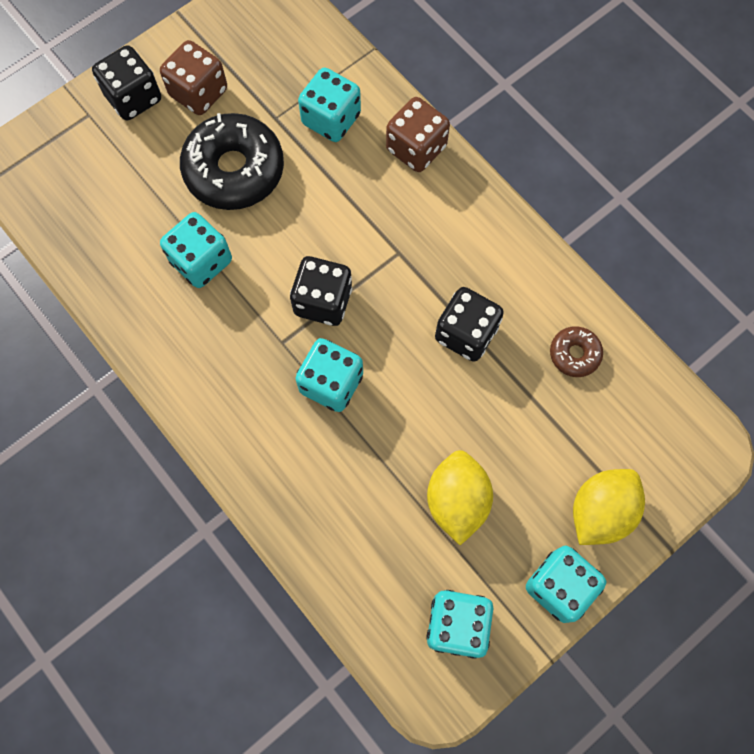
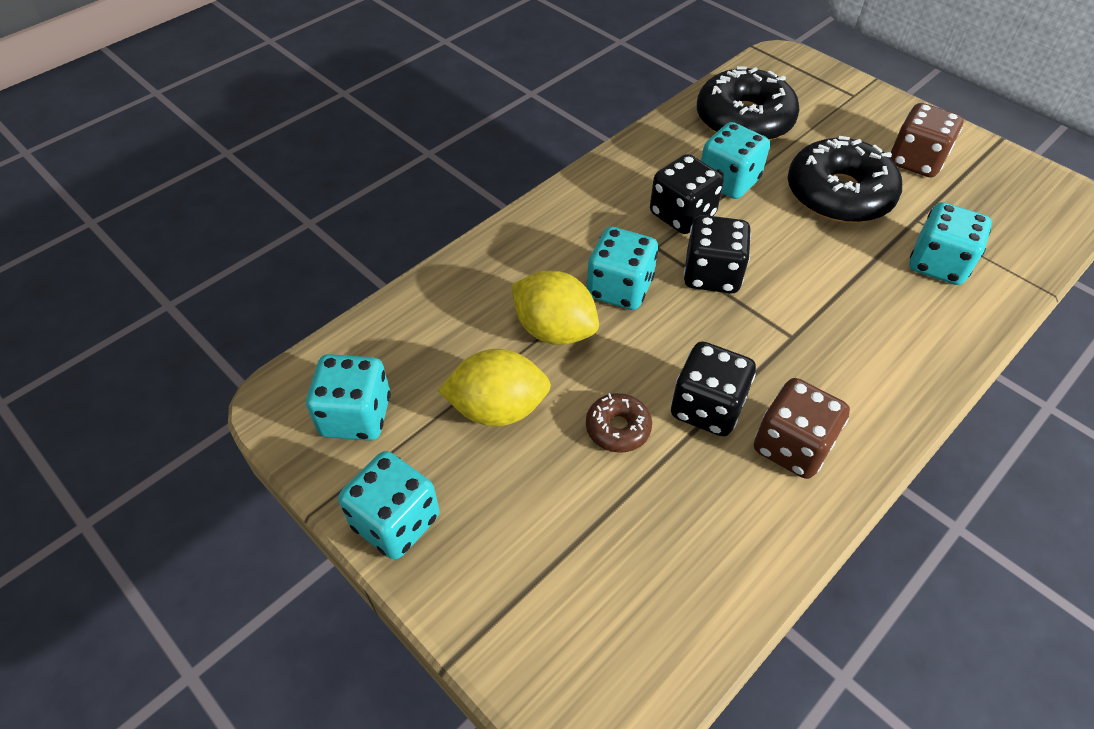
camera: 85 degrees right, 20 degrees down
(109, 226) = (744, 120): none -> black donut
(133, 98) = (886, 119): black dice -> black dice (682, 215)
(416, 148) = (938, 344): brown dice -> brown dice (792, 446)
(574, 354) = (708, 533): brown donut -> brown donut (618, 428)
(600, 511) = (493, 570): yellow lemon -> yellow lemon (554, 330)

